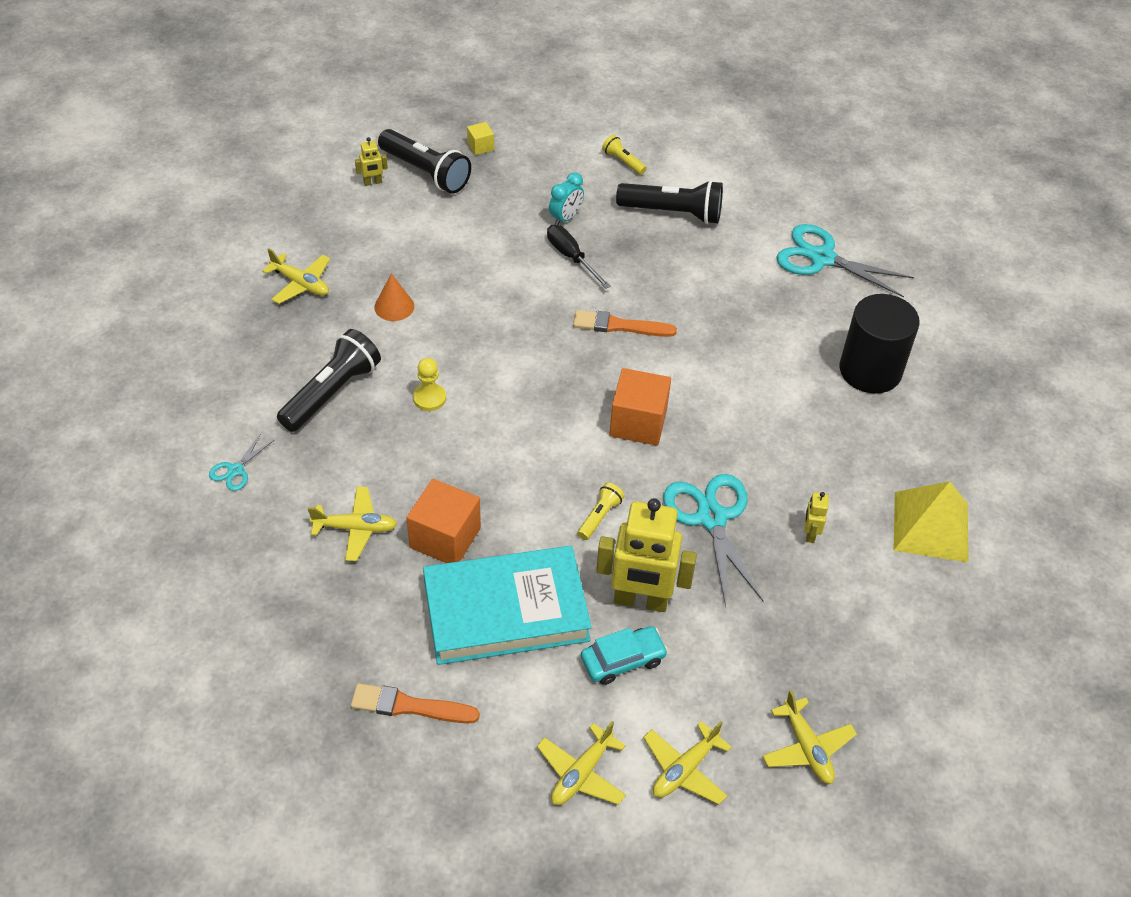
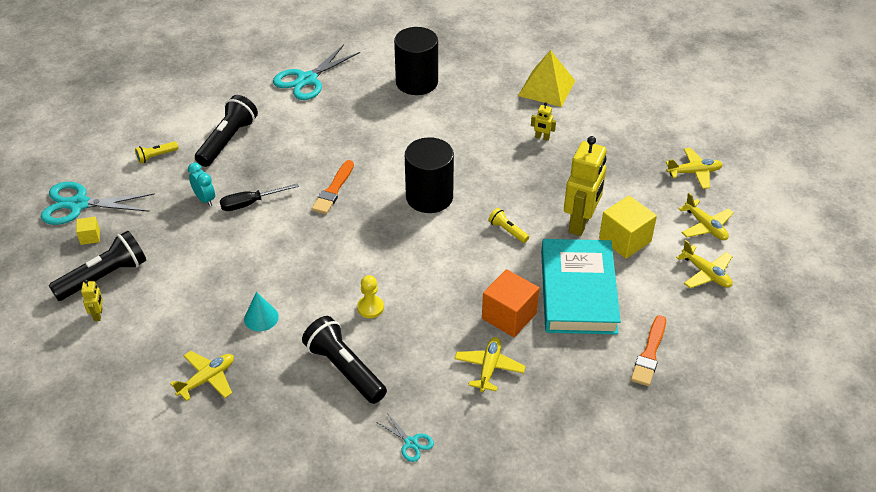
camera: 75 degrees left, 5 degrees down
(394, 306) = (261, 318): orange cone -> turquoise cone
(623, 660) = (625, 240): turquoise car -> yellow cube
(638, 422) = (429, 197): orange cube -> black cylinder
(711, 518) = (520, 178): turquoise scissors -> turquoise scissors (79, 204)

